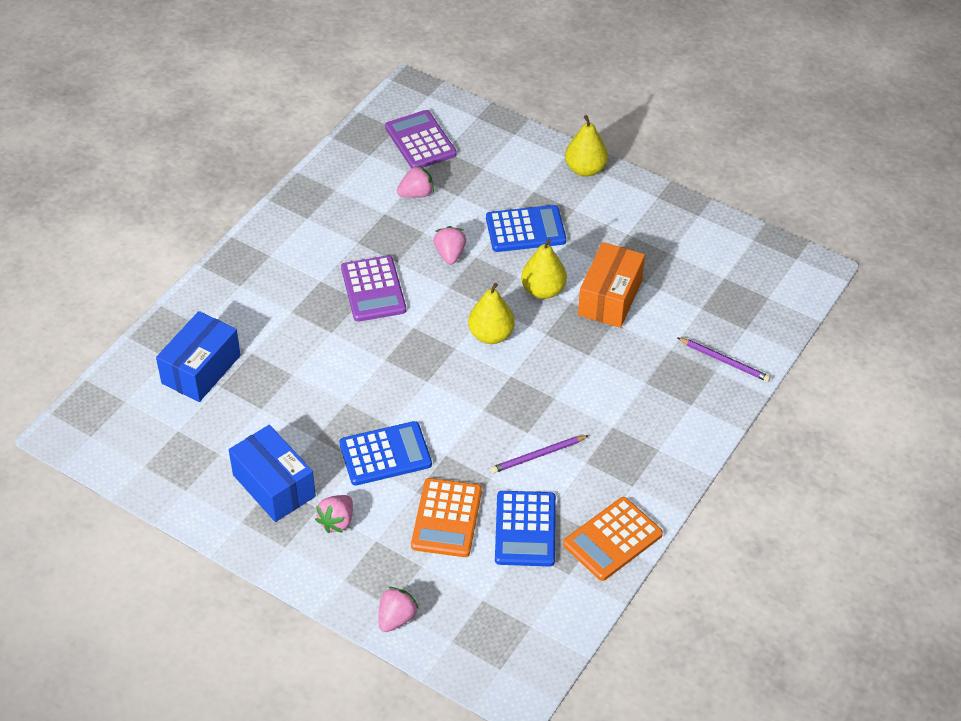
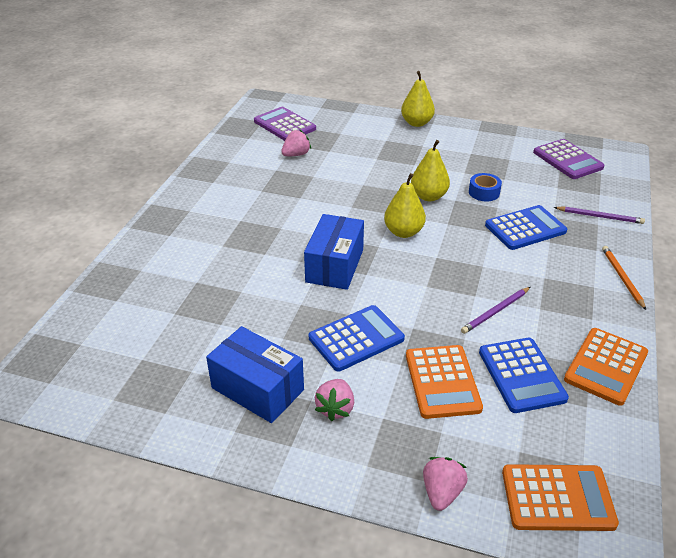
camera: 15 degrees left, 10 degrees down
(201, 369) = (151, 303): blue box -> blue box (335, 266)
(373, 289) = (288, 218): purple calculator -> purple calculator (567, 160)
(450, 254) = (341, 186): pink strawberry -> none
(492, 647) = (557, 498): none -> orange calculator
(525, 229) = (393, 162): blue calculator -> blue calculator (525, 228)
(610, 298) = (484, 192): orange box -> blue tape
(696, 445) = (622, 278): none -> orange pencil

